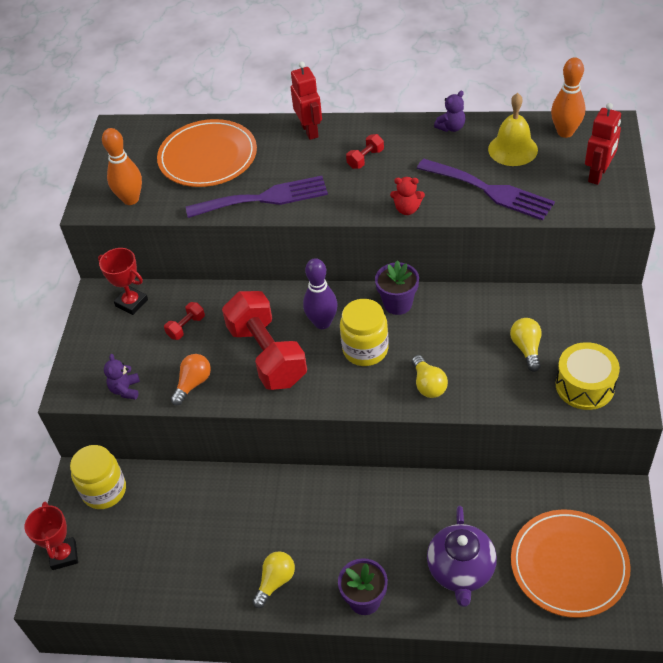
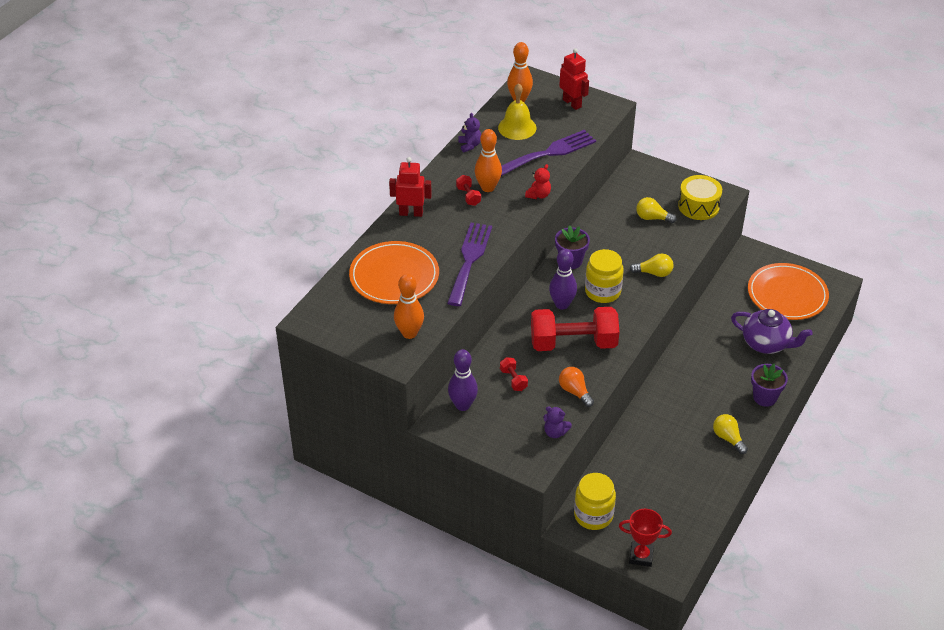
camera: 70 degrees left, 5 degrees down
(131, 303) = (462, 405): red trophy -> purple bowling pin
(390, 167) = (488, 187): none -> orange bowling pin

